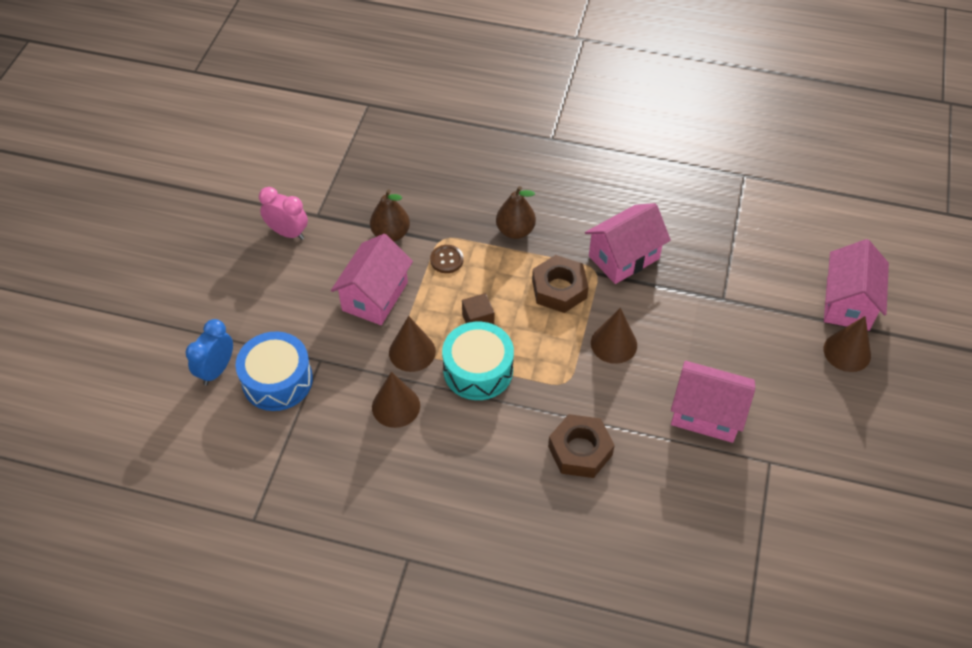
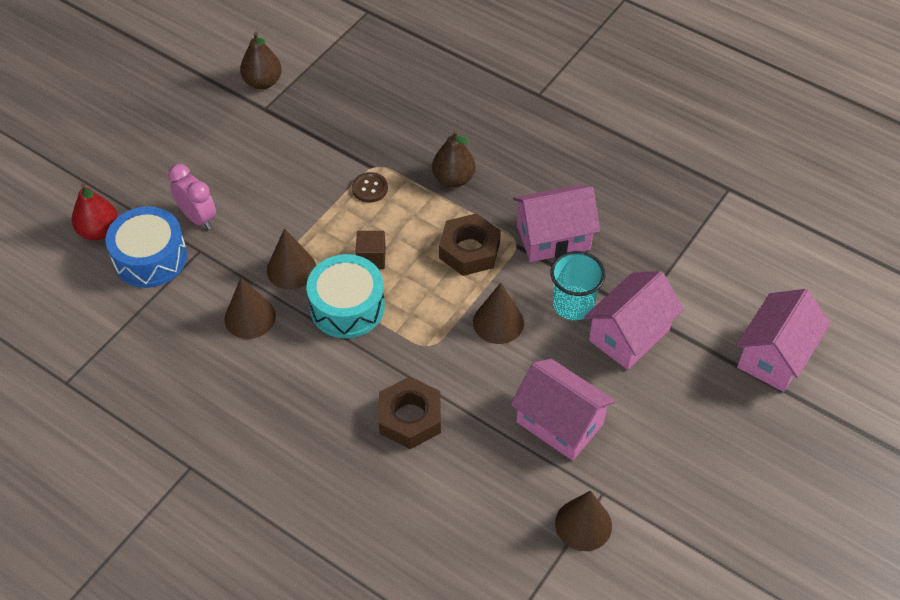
camera: 20 degrees right, 0 degrees up
(216, 370) = (99, 231): blue clock -> red pear
(288, 233) = (228, 118): pink clock -> pink clock (198, 217)
(375, 296) = (282, 204): pink house -> pink house (629, 335)
(391, 234) = (327, 147): brown pear -> brown pear (263, 82)
(668, 309) = (573, 304): none -> turquoise cup
(847, 352) = (747, 406): brown cone -> brown cone (583, 524)

